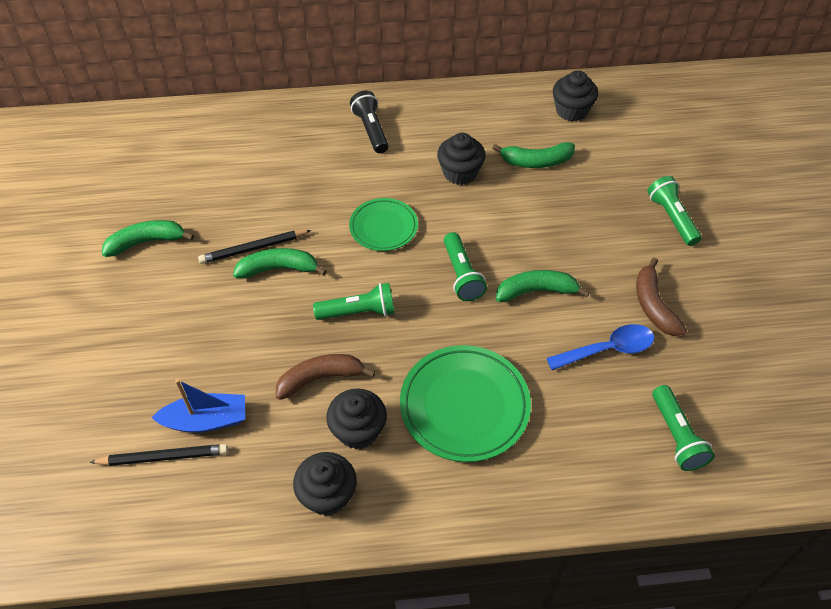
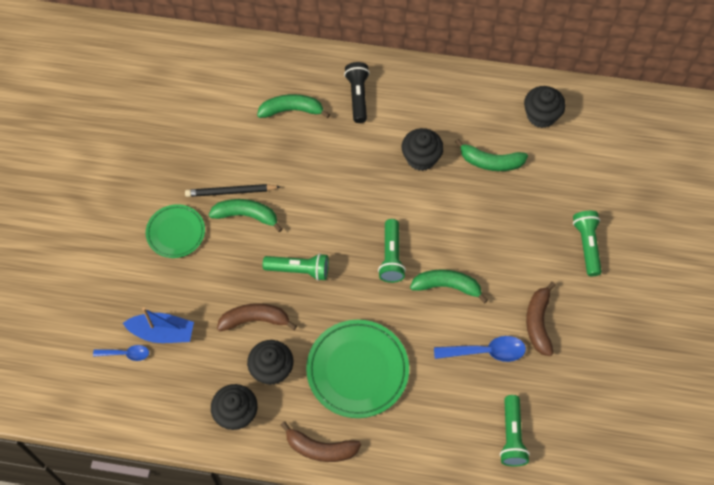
camera: 15 degrees right, 10 degrees up
(147, 242) = (148, 165): green banana -> green banana (291, 110)
(163, 457) = (126, 354): black pencil -> blue spoon
(383, 227) = (341, 197): green plate -> green plate (176, 233)
(449, 510) = (320, 448): none -> brown banana

